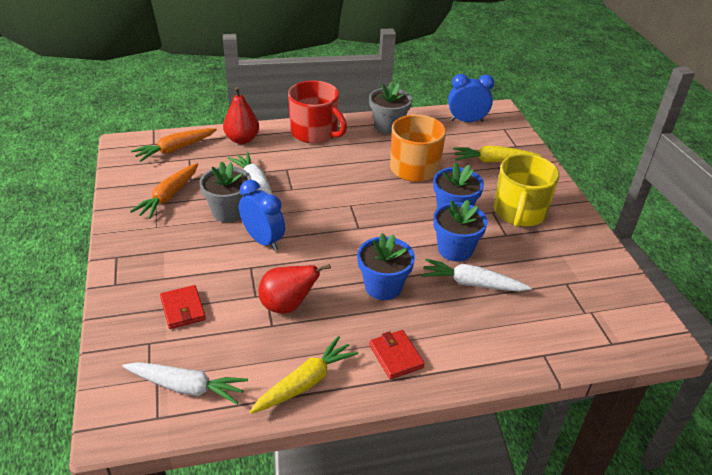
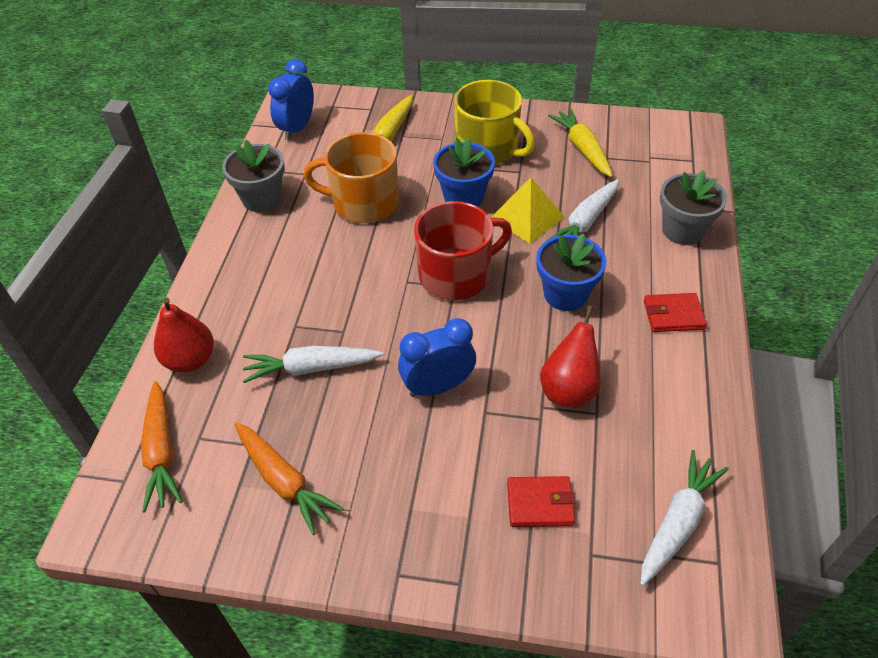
camera: 65 degrees left, 10 degrees up
(228, 211) = (358, 412): grey flower pot -> grey flower pot (683, 230)
(305, 383) = (694, 402): yellow carrot -> yellow carrot (582, 149)
(315, 132) = (227, 274): red mug -> red mug (456, 275)
(455, 249) = (527, 217): blue flower pot -> yellow pyramid

